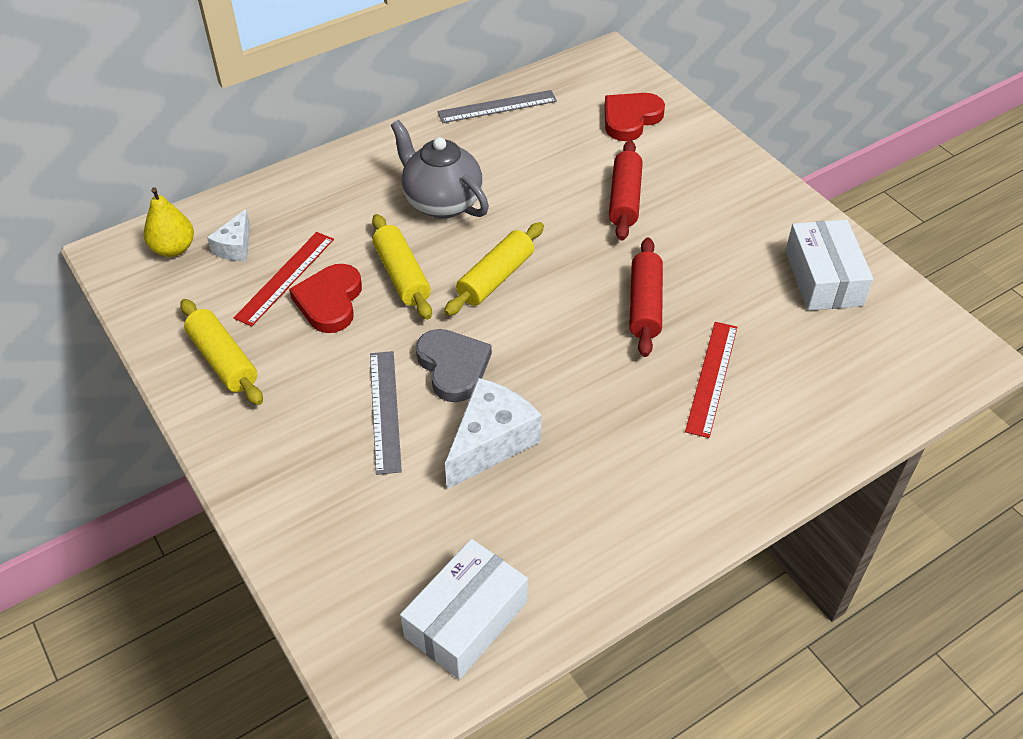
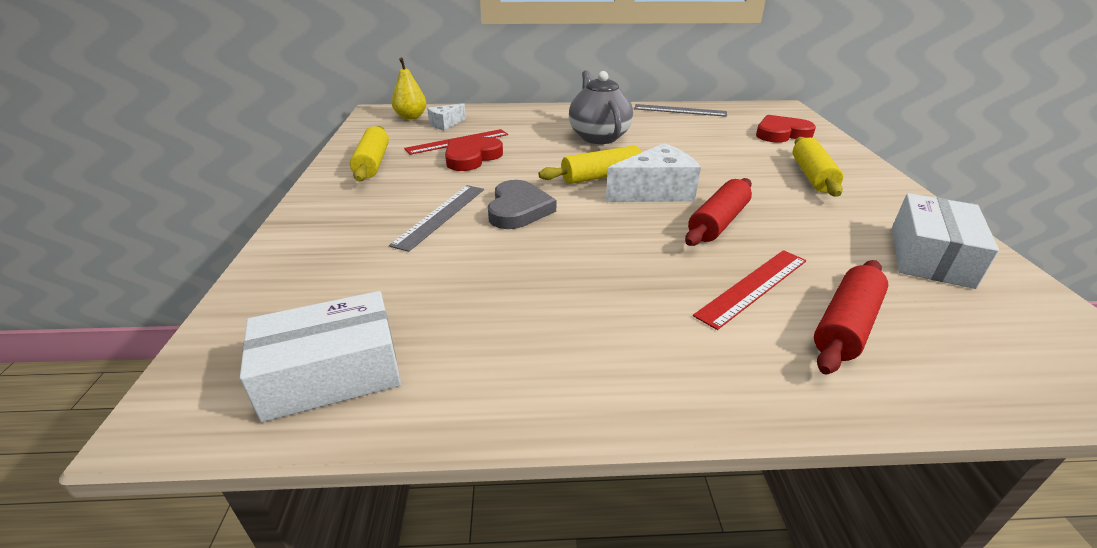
camera: 30 degrees right, 15 degrees down
(402, 275) = (534, 159): yellow rolling pin -> yellow rolling pin (812, 176)
(491, 442) = (499, 259): white cheese -> white cheese (655, 192)
(624, 199) = (746, 166): red rolling pin -> red rolling pin (845, 326)

